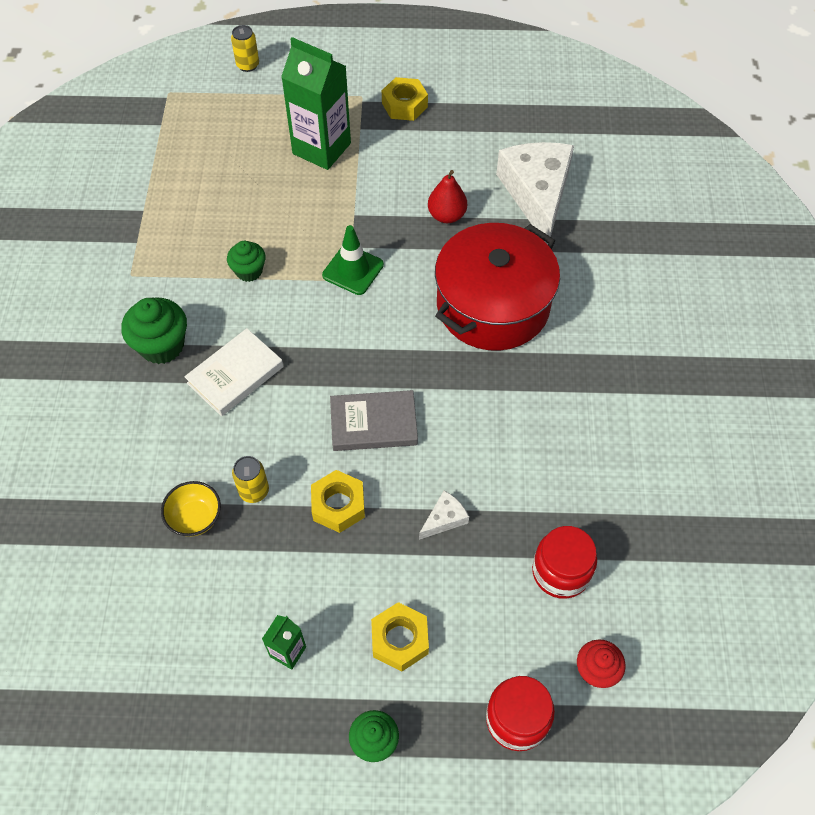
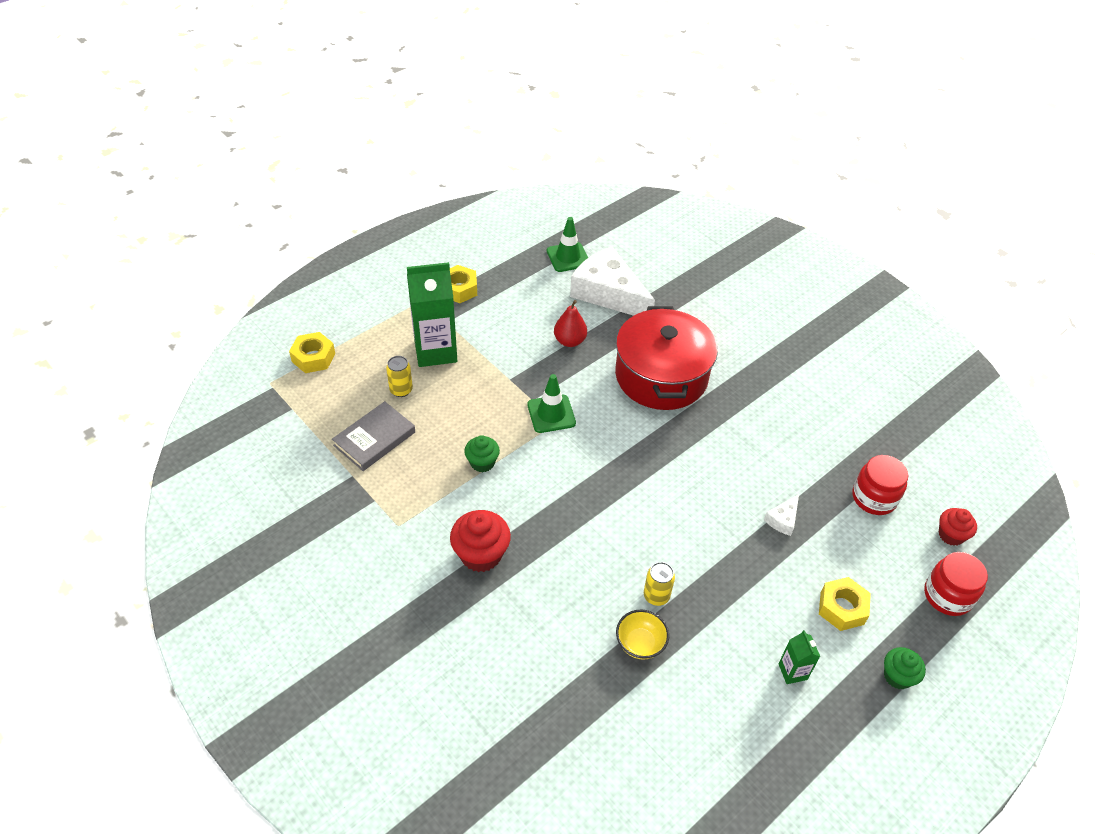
camera: 45 degrees left, 10 degrees down
(162, 345) = (481, 554): green cupcake -> red cupcake
(235, 375) = (555, 534): white book -> none
(248, 65) = (311, 328): yellow can -> yellow can (401, 390)
(338, 505) = (716, 562): yellow nut -> yellow nut (313, 357)
(373, 423) = (677, 497): grey book -> grey book (374, 439)
(444, 519) = (782, 519): white cheese -> white cheese turned 150 degrees counterclockwise
(539, 135) = (568, 257): none -> green traffic cone

